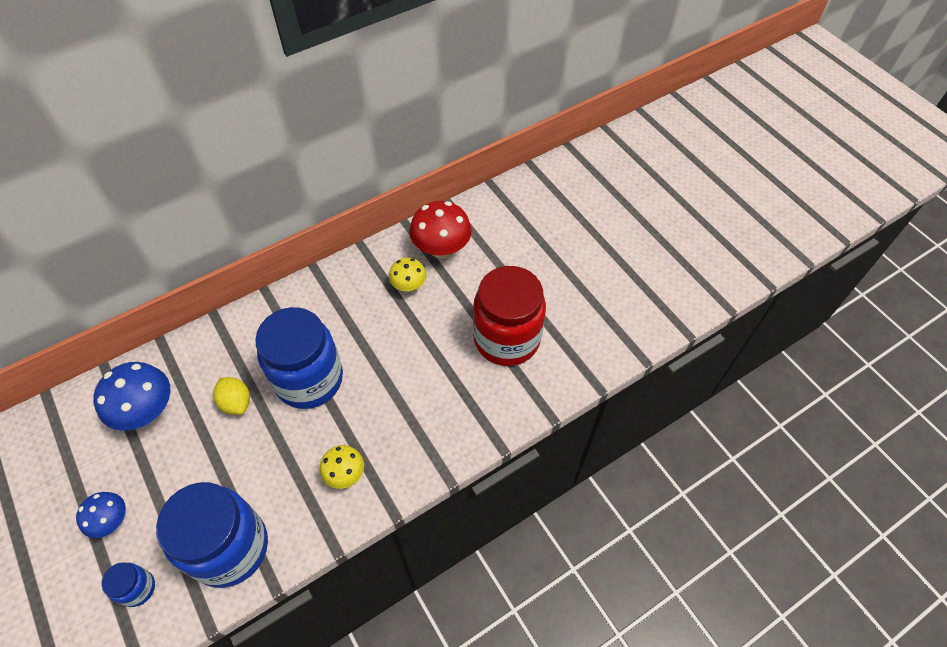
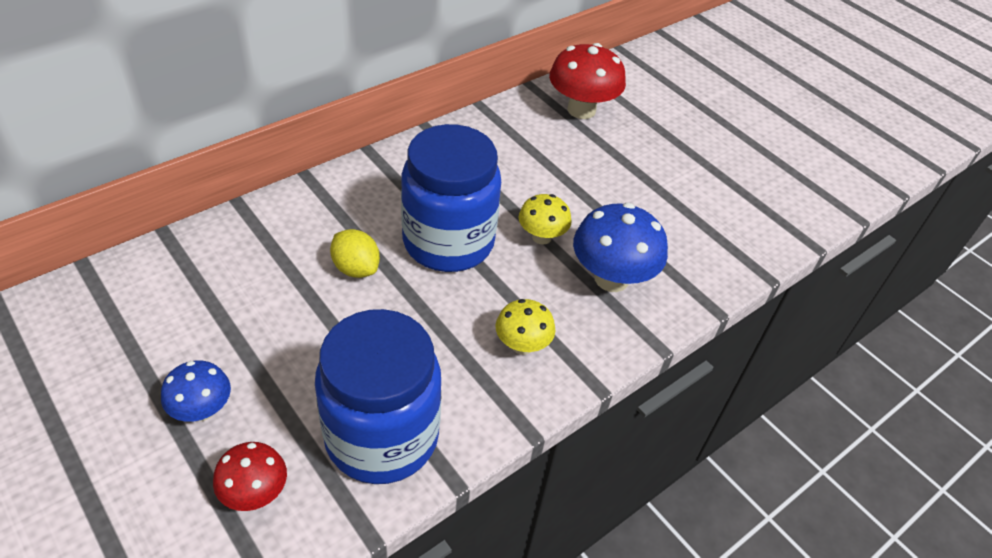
camera: 10 degrees left, 10 degrees down
(138, 588) = (255, 493): blue jar -> red mushroom
(147, 411) = (233, 280): blue mushroom -> blue mushroom (611, 278)
(409, 286) = (551, 145): yellow mushroom -> yellow mushroom (541, 237)
(506, 339) = (687, 198): red jar -> none

